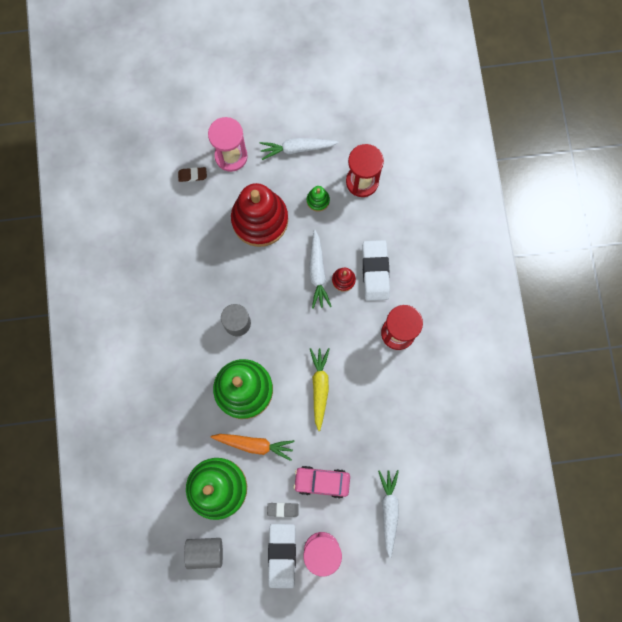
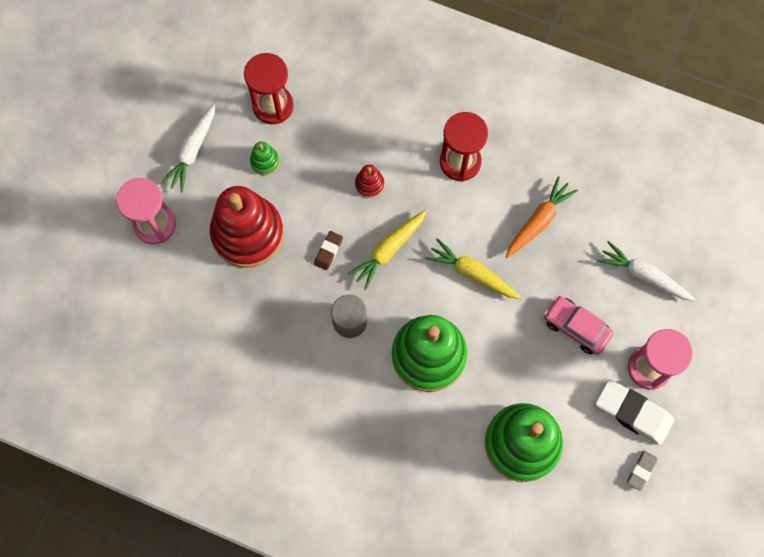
camera: 60 degrees left, 5 degrees down
(192, 175) = (149, 278): brown eraser -> brown eraser (328, 251)
(205, 552) = (586, 495): grey cylinder -> none
(254, 444) = (496, 377): orange carrot -> orange carrot (538, 221)
(282, 509) = (584, 385): grey eraser -> grey eraser (641, 470)
(303, 320) = (388, 250): none -> yellow carrot
(317, 272) = (344, 206): white carrot -> none
(322, 482) = (576, 327): pink car -> pink car turned 90 degrees clockwise
(375, 271) = (380, 147): white eraser -> none

